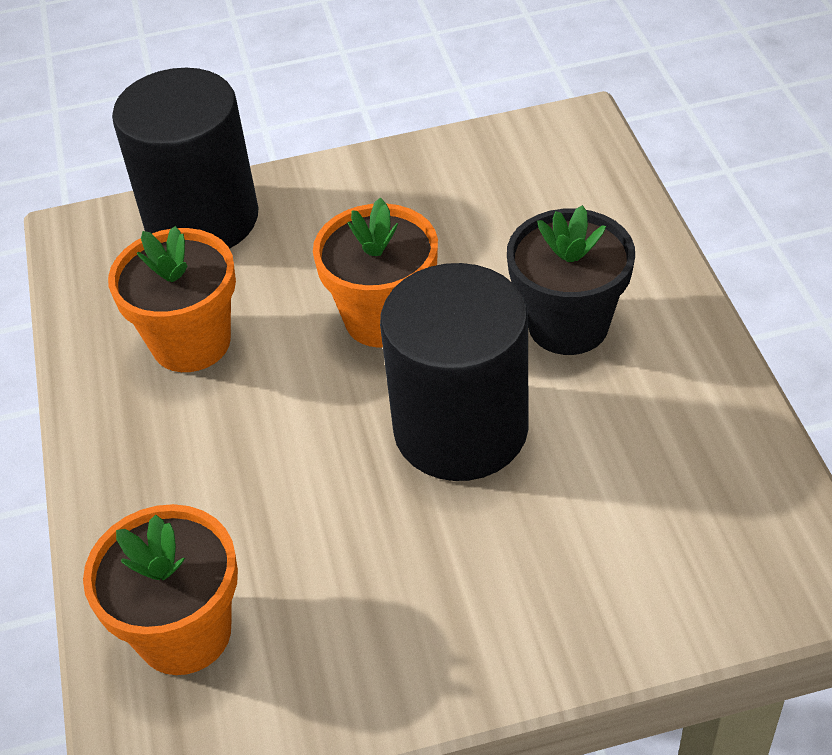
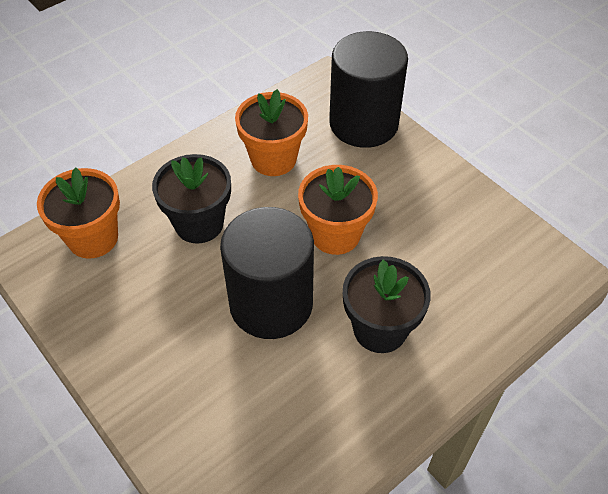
camera: 60 degrees right, 5 degrees up
(254, 474) = (199, 224): none -> black flower pot

